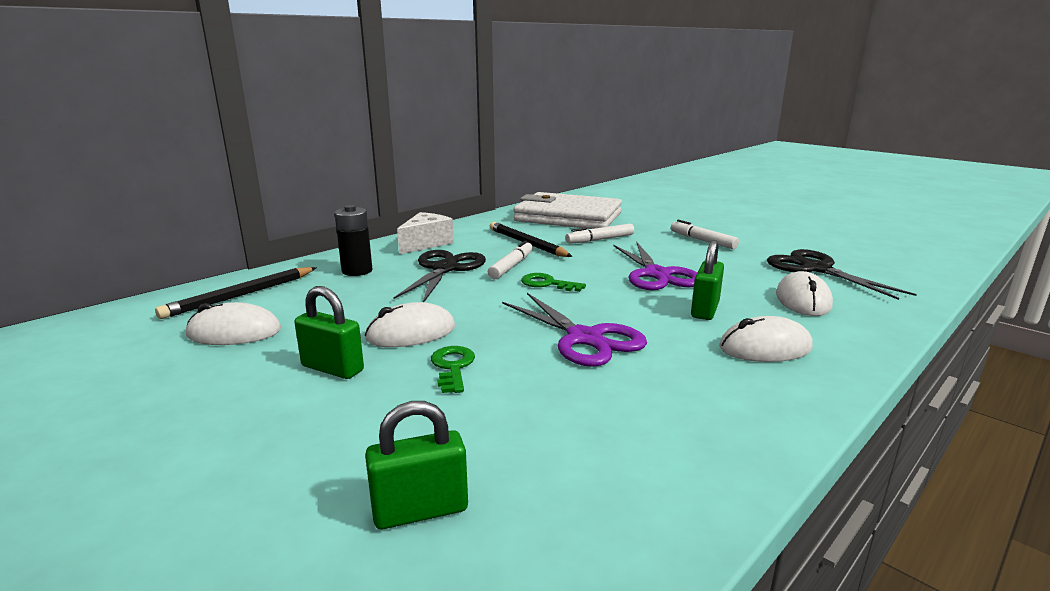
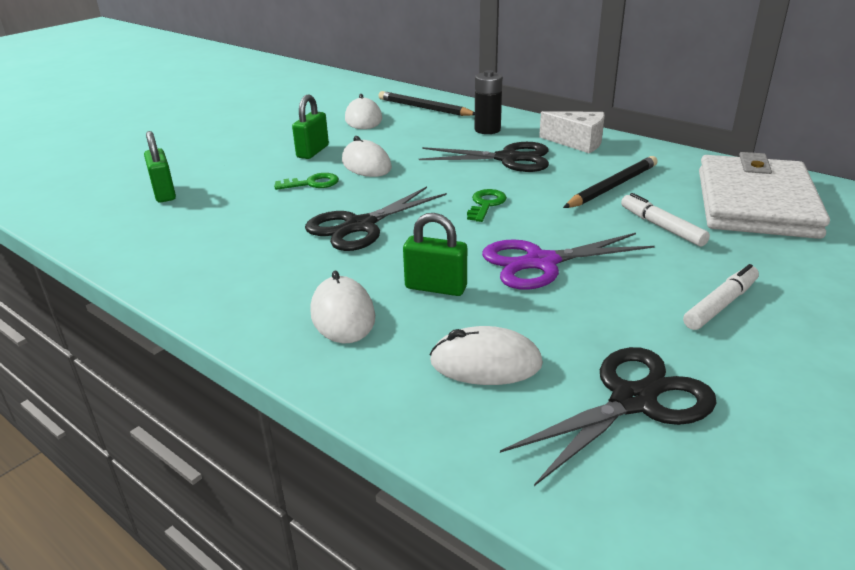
camera: 85 degrees right, 10 degrees up
(511, 266) = (529, 185): white marker -> none
(585, 338) = (360, 226): purple scissors -> black scissors

